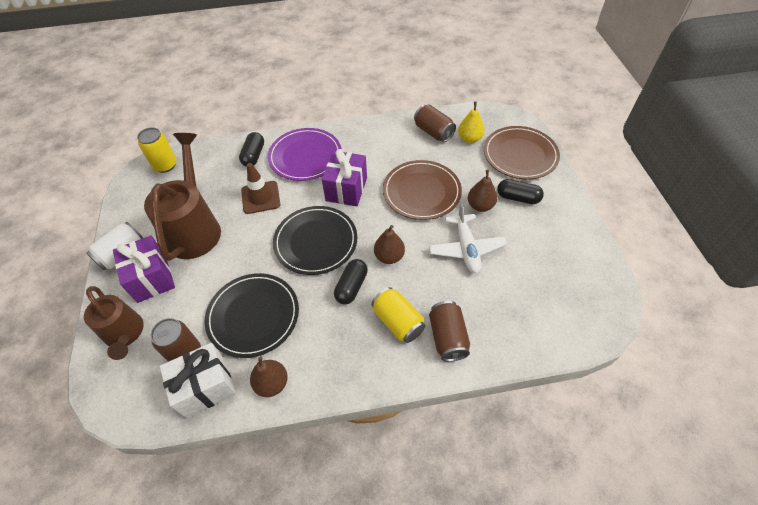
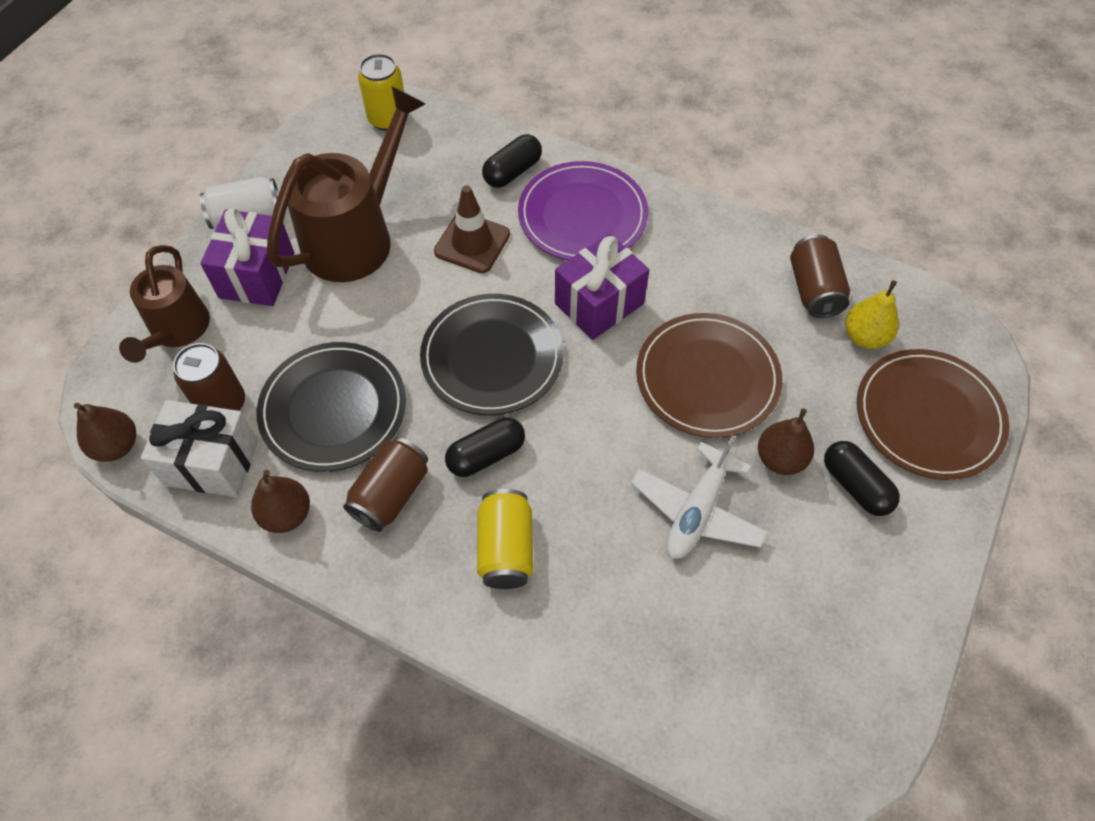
camera: 35 degrees right, 5 degrees up
(389, 256) = (573, 446): brown pear -> brown pear (116, 446)
(447, 337) = (554, 620): brown can -> brown can (391, 494)

